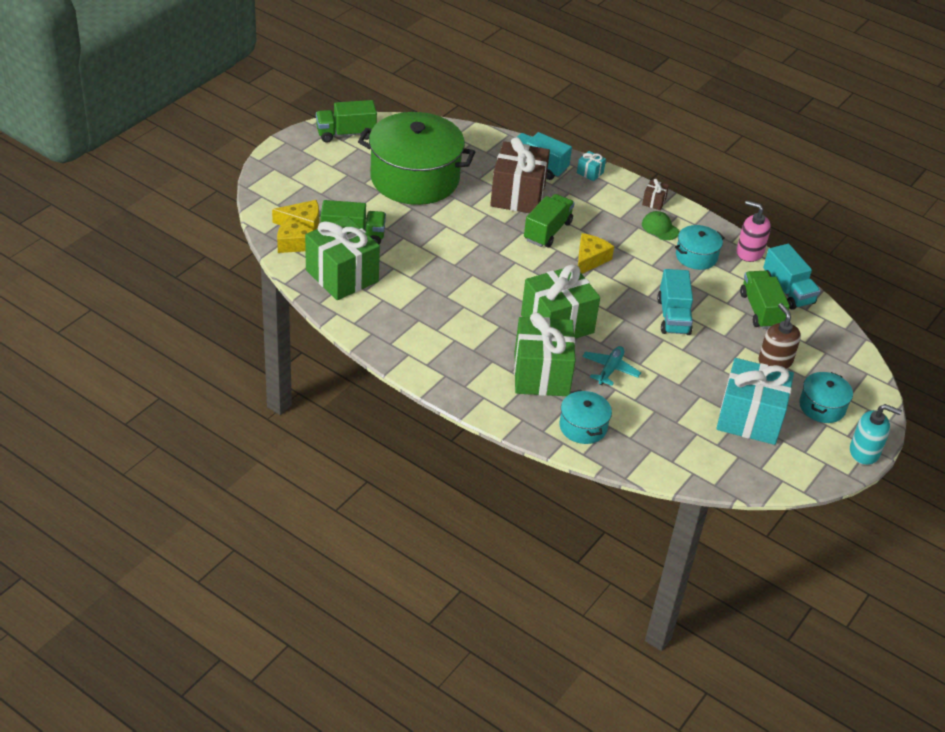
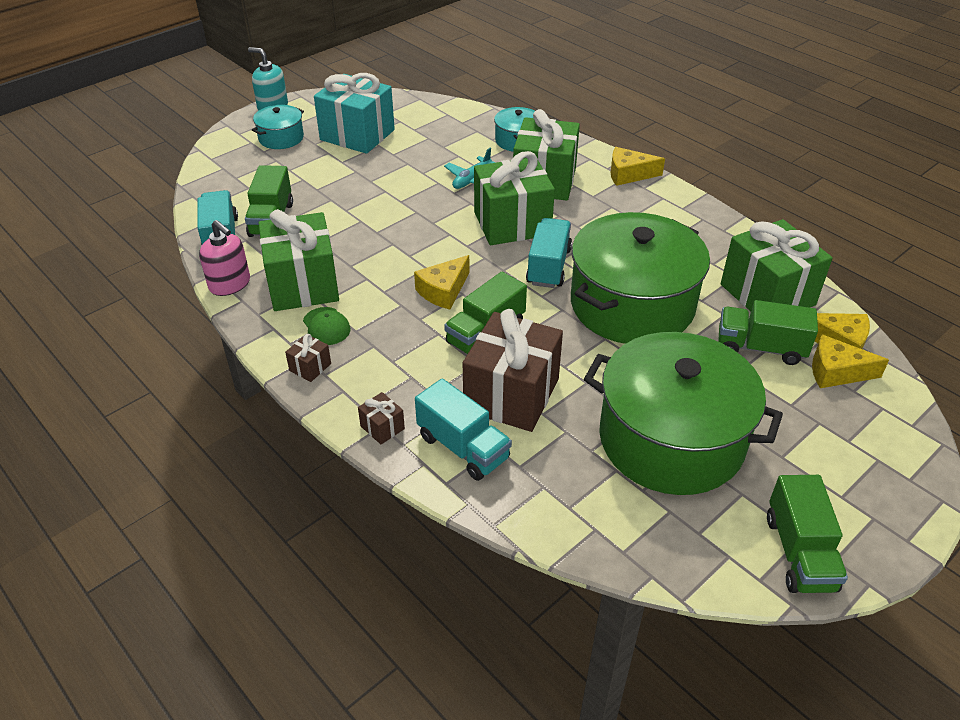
camera: 165 degrees left, 0 degrees up
(346, 134) = (799, 552): green truck -> green truck turned 90 degrees clockwise
(446, 260) = (632, 304): none -> green pot
(462, 390) = (628, 174): none -> yellow cheese
(590, 173) = (382, 427): turquoise gift -> brown gift
(673, 316) = (376, 221): turquoise truck -> turquoise truck (548, 267)
(696, 256) = (303, 284): turquoise pot -> green gift
(775, 361) = (296, 174): brown soap dispenser -> none

